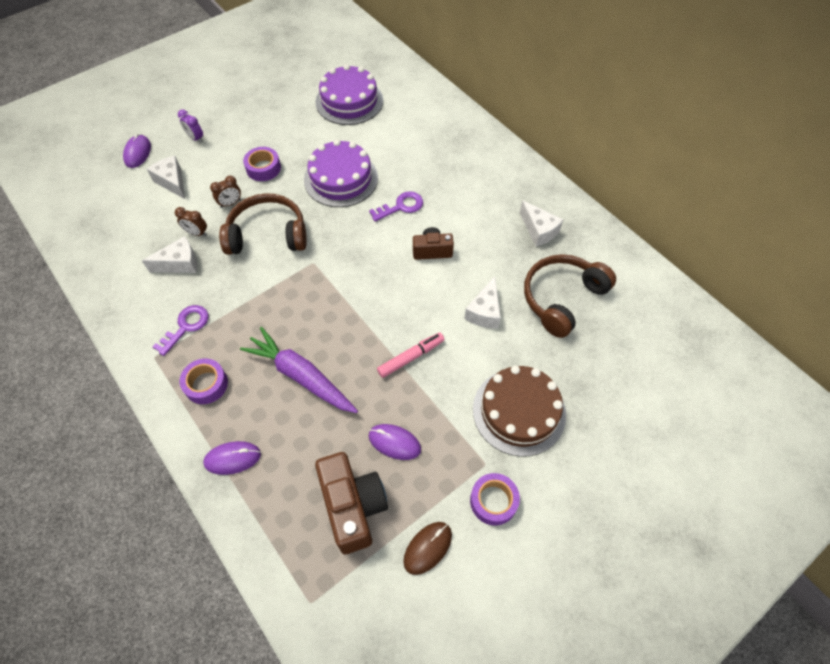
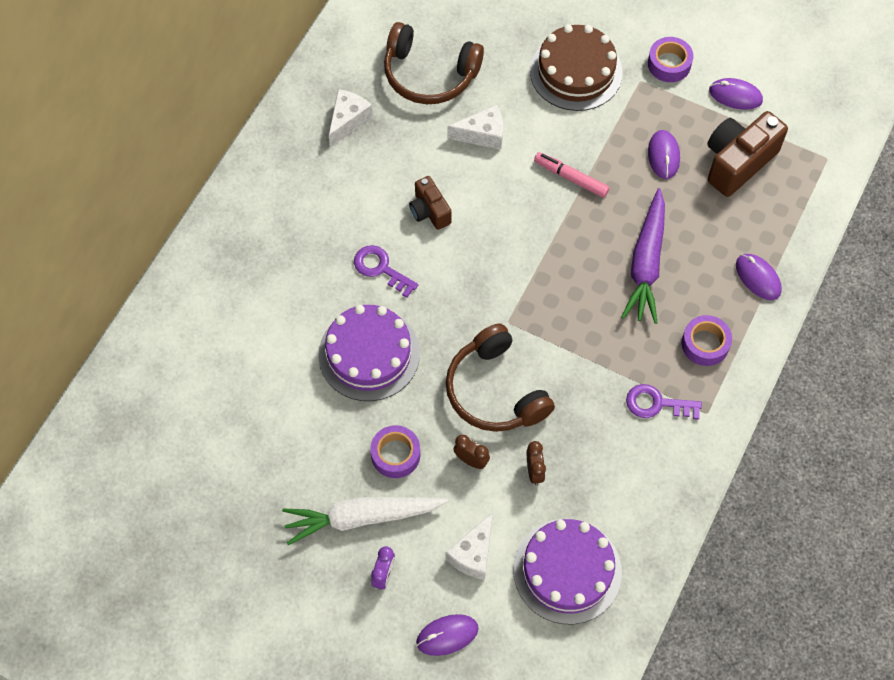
camera: 115 degrees left, 5 degrees up
(180, 263) = (585, 462): white cheese -> none
(237, 140) = (362, 518): none -> white carrot
(349, 101) = (221, 413): purple cake -> purple cake (567, 571)
(427, 548) = (735, 95): brown mouse -> purple mouse

